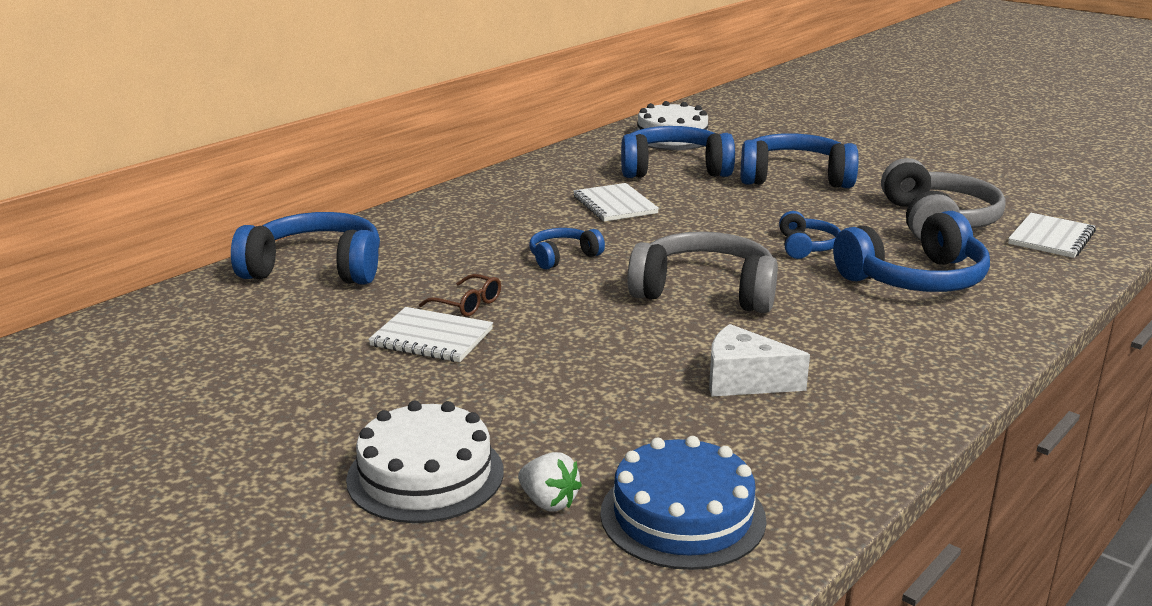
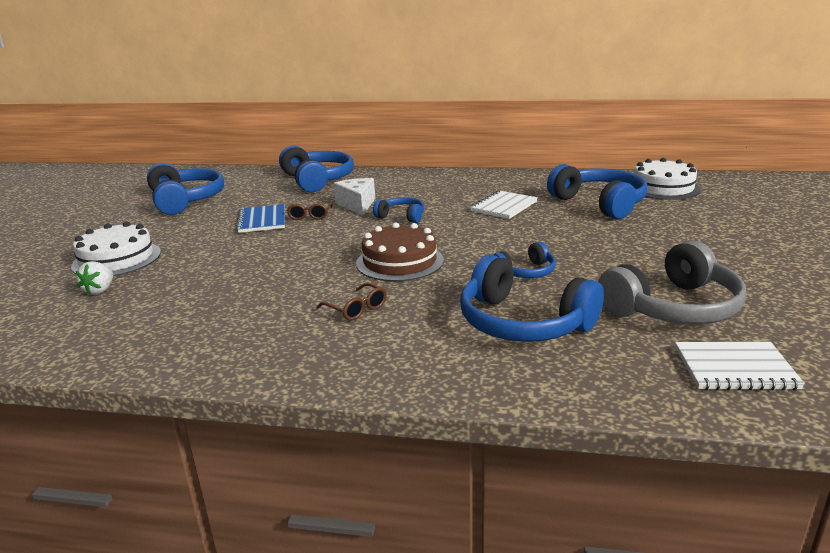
camera: 60 degrees right, 0 degrees up
(431, 338) = (262, 220): white notebook -> blue notebook
(682, 516) = (96, 325): blue cake -> none
(705, 291) = (400, 261): grey headphones -> brown cake
(744, 381) = (276, 303): white cheese -> white cheese (357, 204)
(795, 178) = (663, 238): blue headphones -> blue headphones (186, 200)
(809, 341) = (357, 309): none -> brown glasses

